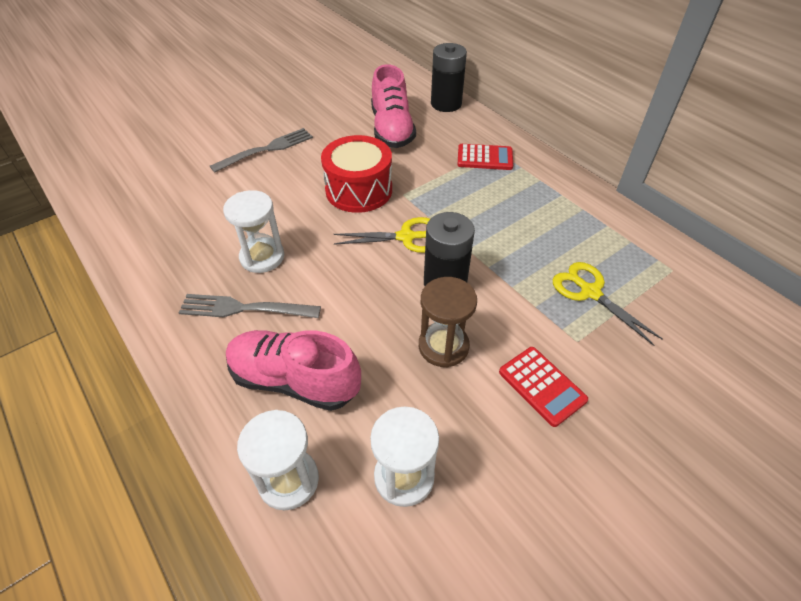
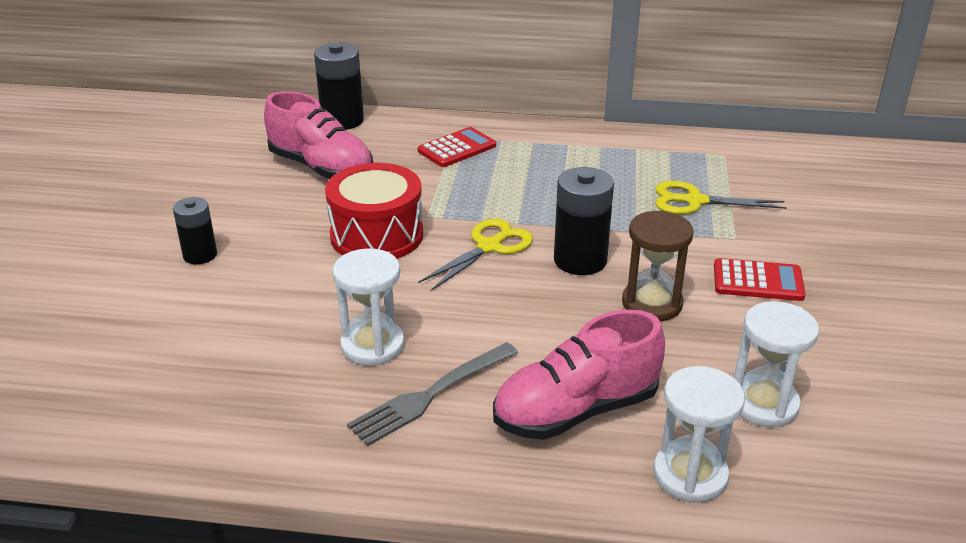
camera: 45 degrees left, 15 degrees down
(266, 149) = (200, 255): grey fork -> black battery

